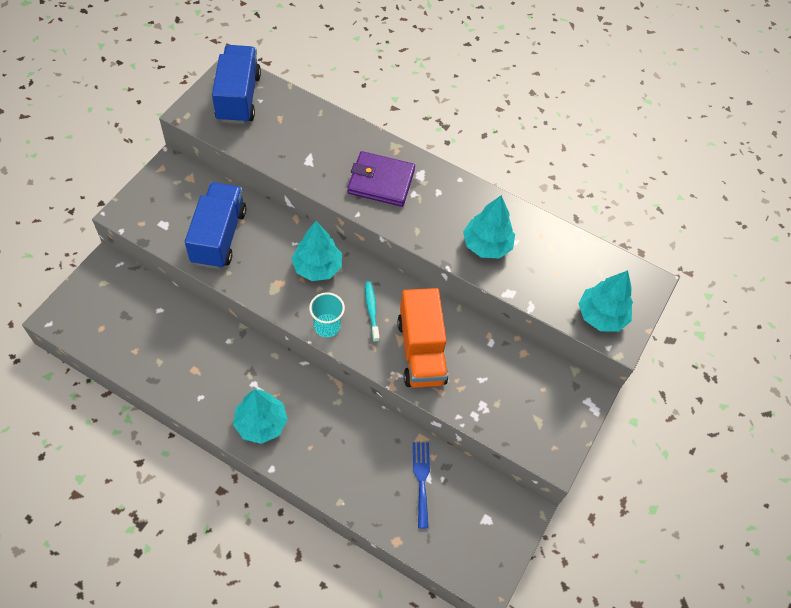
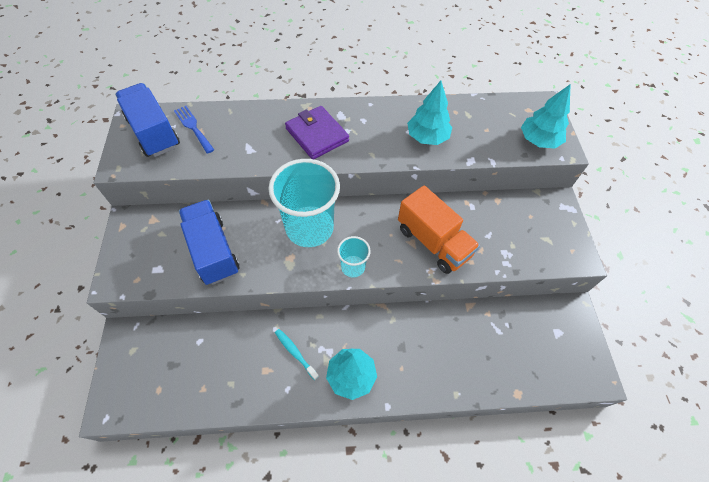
camera: 30 degrees left, 0 degrees up
(317, 267) = (309, 228): turquoise tree -> turquoise cup
(371, 310) = (375, 235): turquoise toothbrush -> turquoise toothbrush (295, 353)
(381, 182) = (317, 135): purple wallet -> purple wallet turned 75 degrees clockwise
(421, 479) = (495, 335): blue fork -> blue fork (193, 127)

